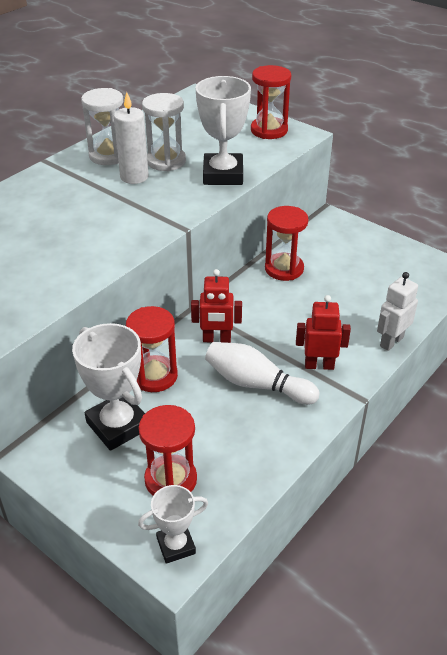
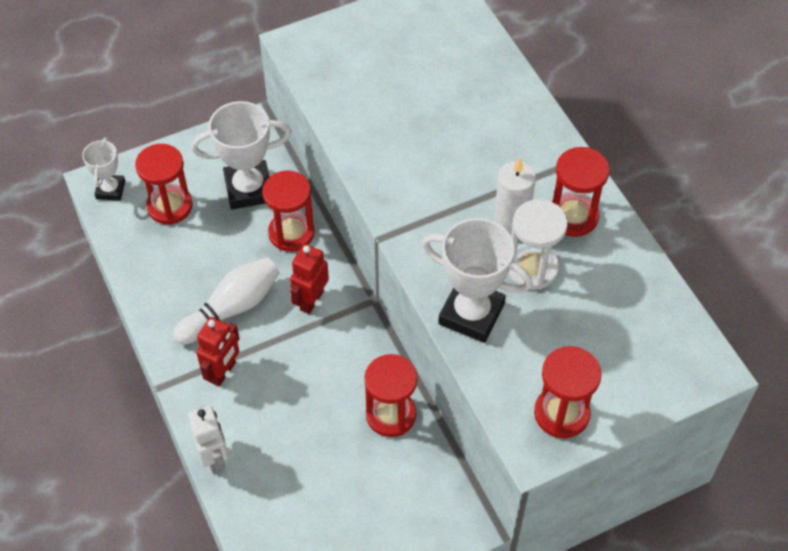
camera: 115 degrees right, 15 degrees up
(108, 156) = (573, 216): white hourglass -> red hourglass

